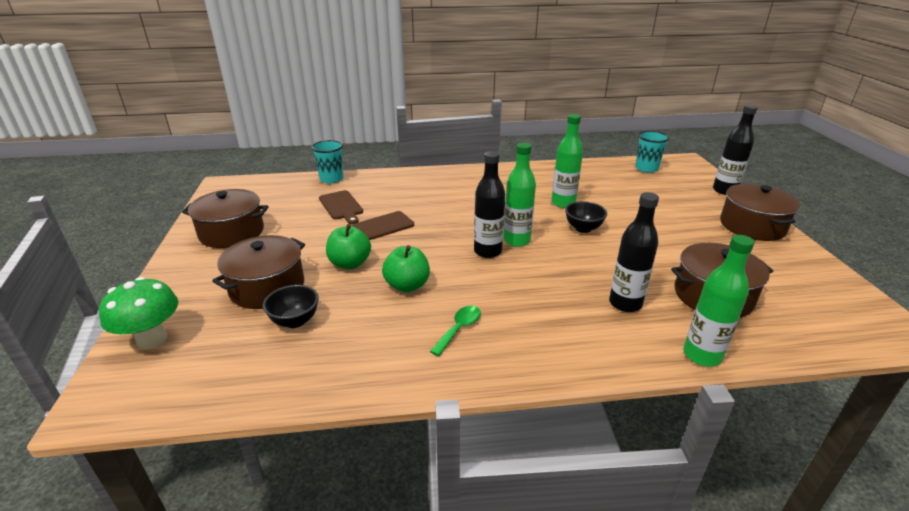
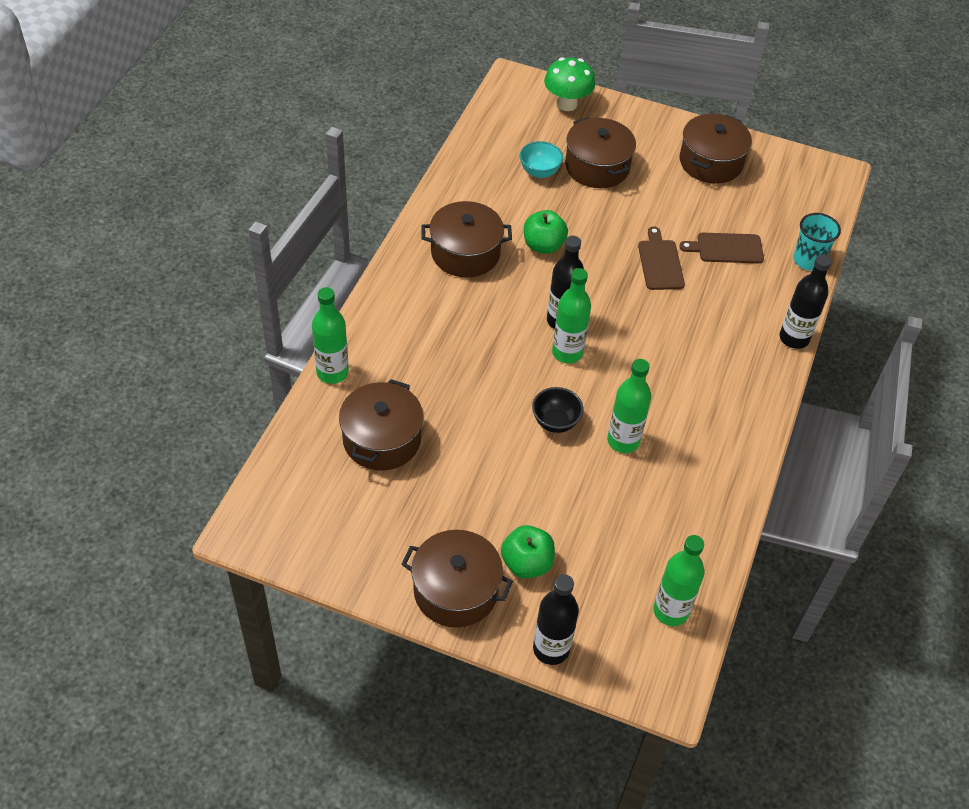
camera: 115 degrees right, 20 degrees up
(295, 321) = (539, 172): black bowl -> turquoise bowl
(350, 263) = (602, 222): green apple -> green apple (526, 563)
(459, 329) = (465, 253): green spoon -> brown pot
(625, 303) = (419, 369): black bottle -> black bottle (794, 338)
(646, 168) = (670, 611): turquoise cup -> green bottle

